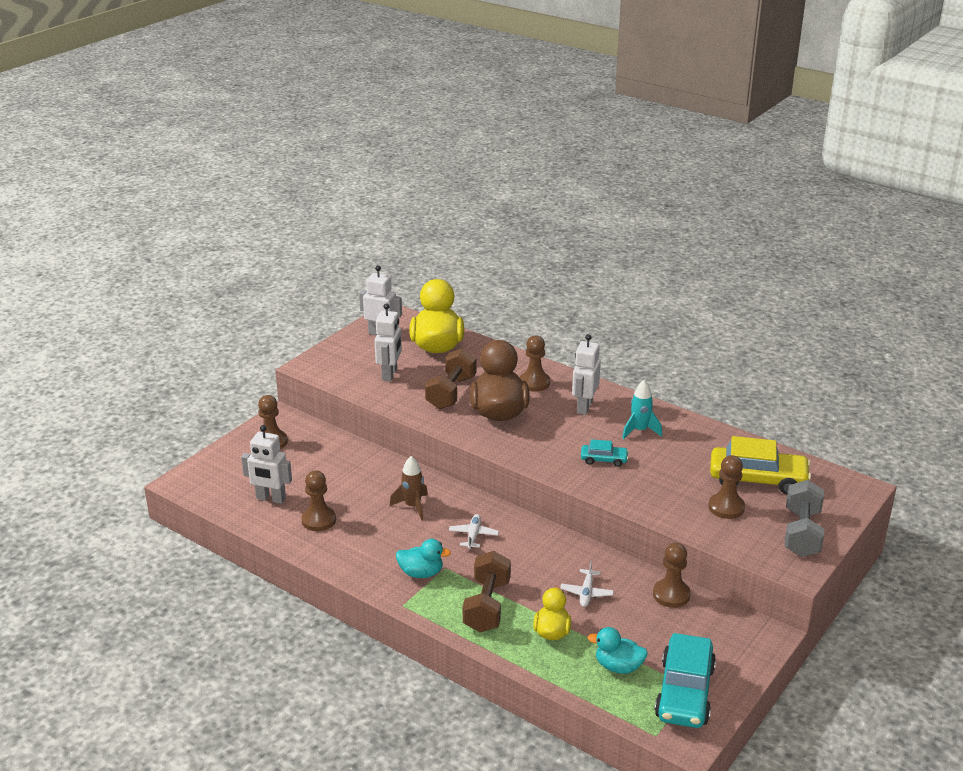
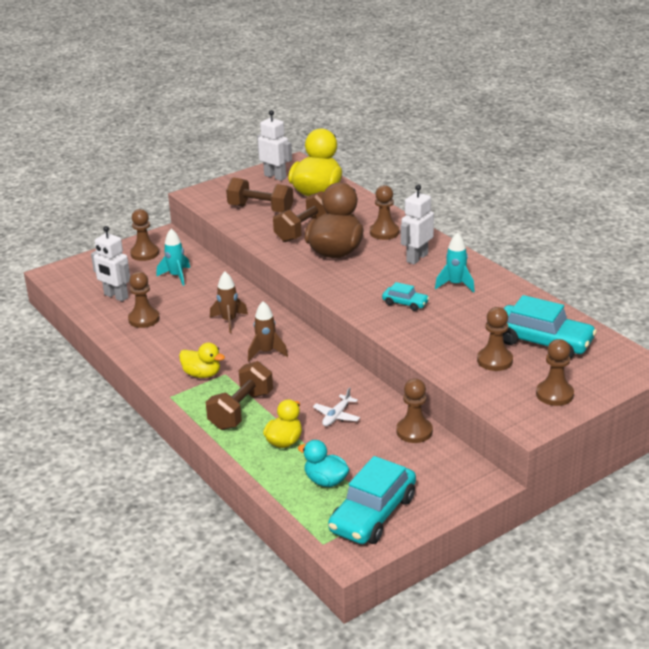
camera: 20 degrees right, 0 degrees up
(323, 463) = (176, 276): none -> turquoise rocket
(390, 374) = (260, 209): white robot -> brown dumbbell
(421, 573) = (202, 374): turquoise duck -> yellow duck
(473, 535) = (266, 352): white plane -> brown rocket
(757, 479) = (542, 342): yellow car -> turquoise car
(801, 533) = (554, 394): grey dumbbell -> brown pawn

